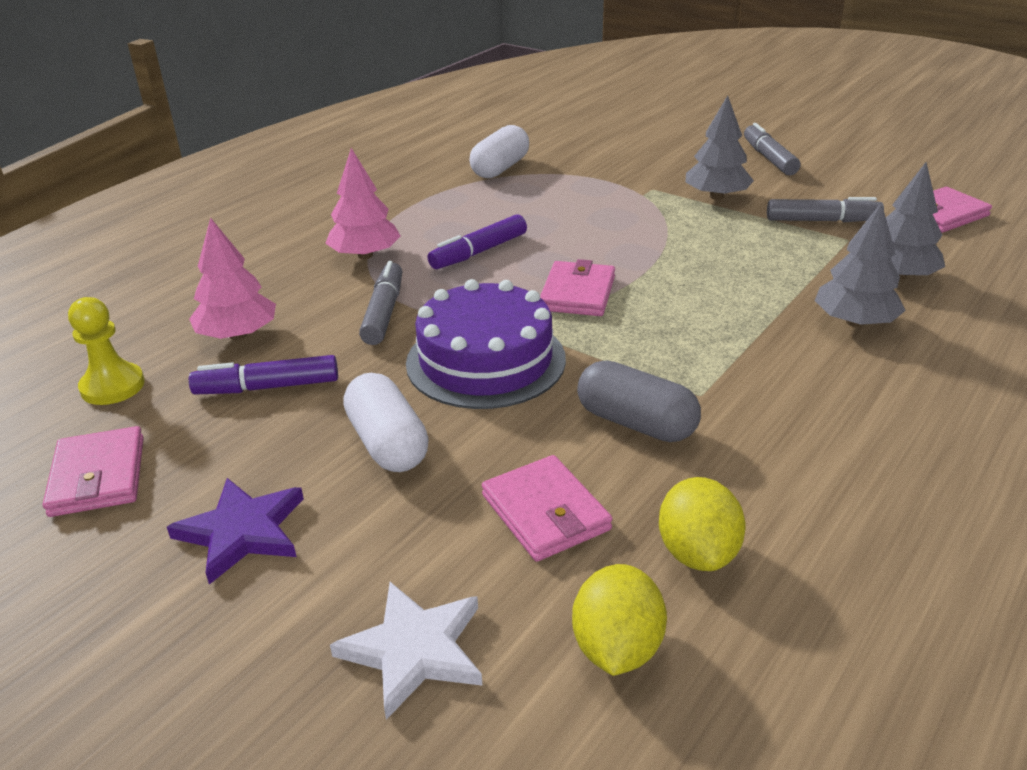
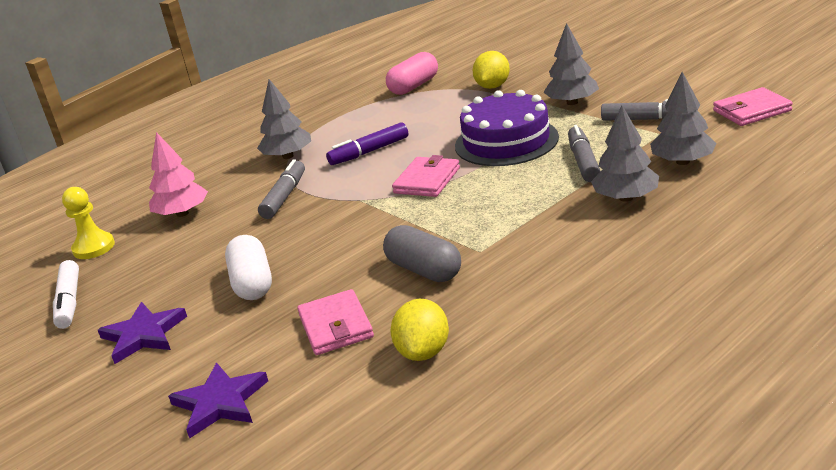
camera: 15 degrees right, 5 degrees down
(98, 476) = (69, 302): pink wallet -> white marker
(267, 387) = (189, 247): purple marker -> none
(365, 255) = (288, 156): pink tree -> grey tree
(414, 650) = (220, 403): white star -> purple star
(486, 360) = (340, 229): purple cake -> purple cake (506, 141)
(500, 168) = (414, 86): white capsule -> pink capsule
(617, 648) = (343, 405): yellow lemon -> yellow lemon (492, 86)
(769, 158) = (633, 69): grey marker -> grey marker (583, 161)

